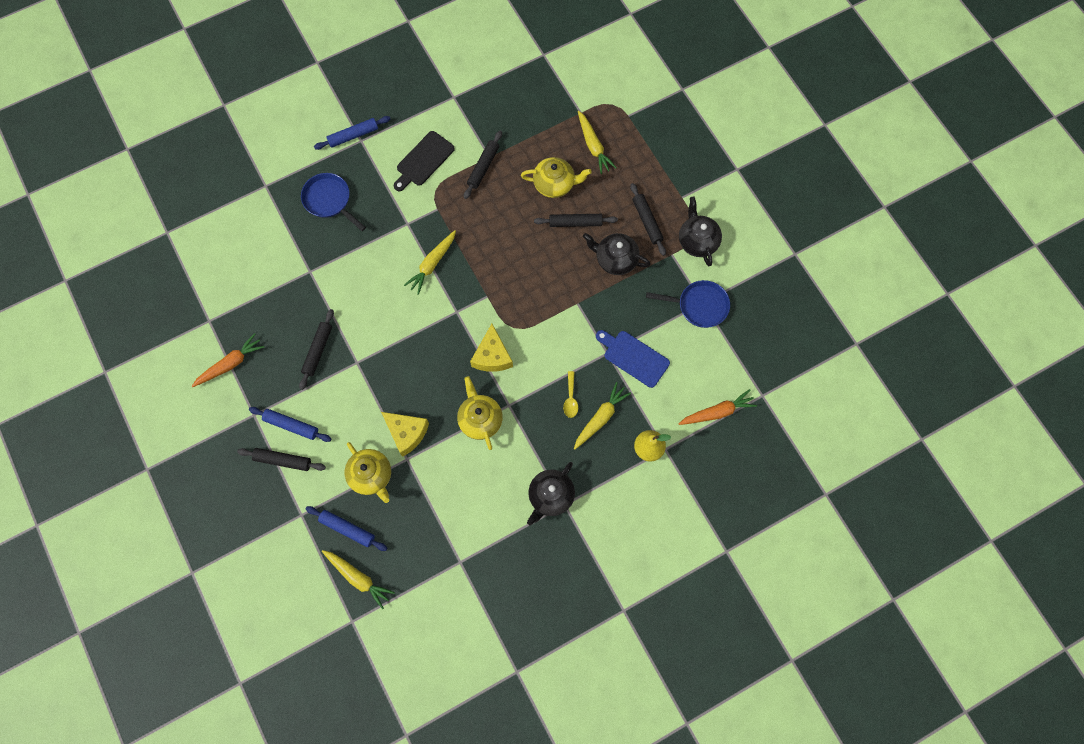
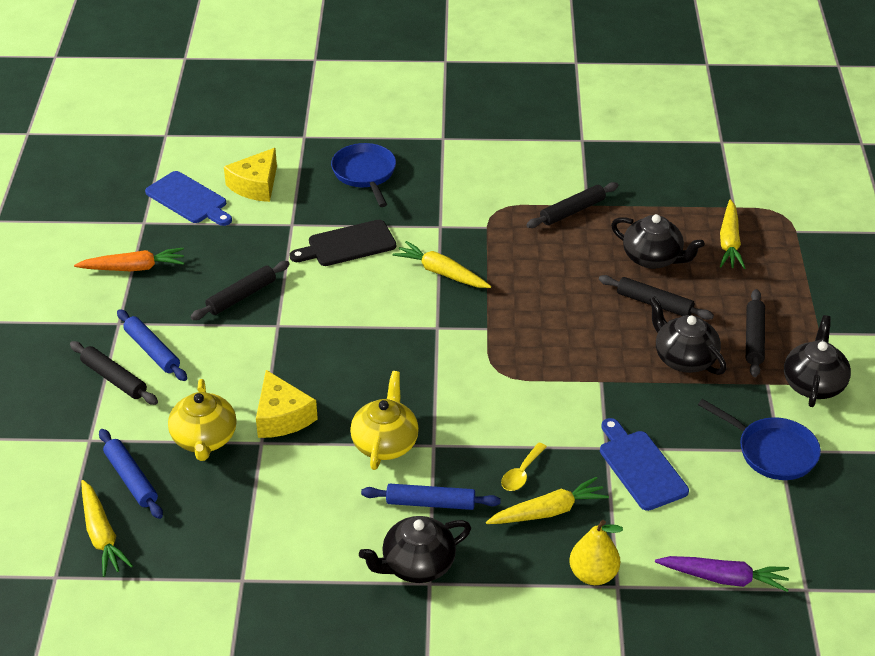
camera: 30 degrees right, 30 degrees down
(225, 284) = (189, 199): none -> blue cutting board
(353, 135) = (437, 131): blue rolling pin -> blue rolling pin (430, 503)
(423, 160) = (503, 180): black cutting board -> black cutting board (348, 245)
(432, 264) = (441, 273): yellow carrot -> yellow carrot turned 60 degrees clockwise
(492, 356) = (449, 387): yellow cheese -> yellow cheese (256, 185)
(555, 184) = (653, 258): yellow teapot -> black teapot
(717, 412) = (724, 578): orange carrot -> purple carrot

